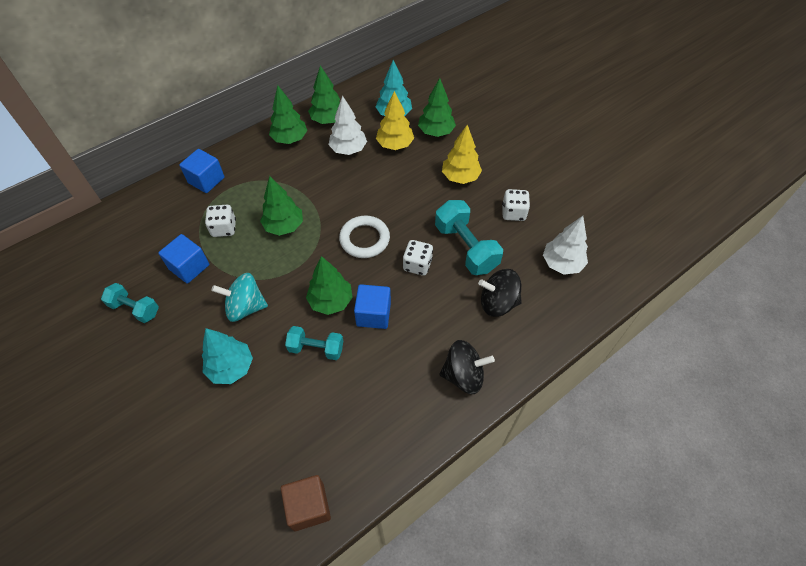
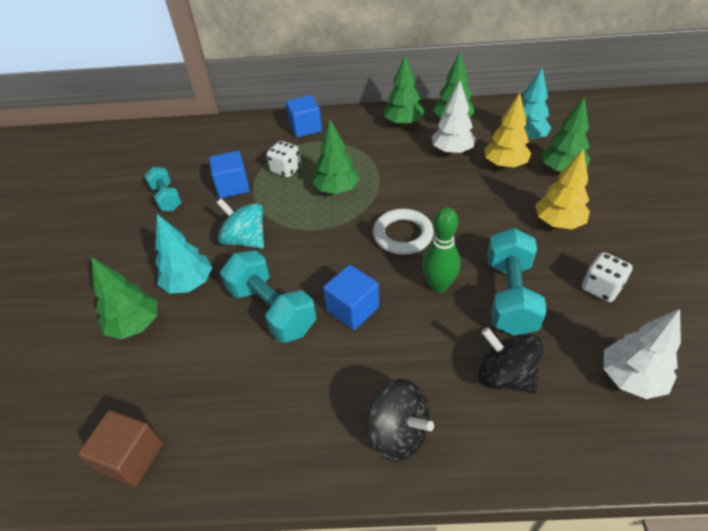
camera: 40 degrees right, 10 degrees down
(316, 348) = (272, 309): turquoise dumbbell -> turquoise dumbbell, size x1.60
(331, 301) = (322, 274): green tree -> green tree (135, 325)
(417, 265) = (438, 285): white dice -> green bowling pin

